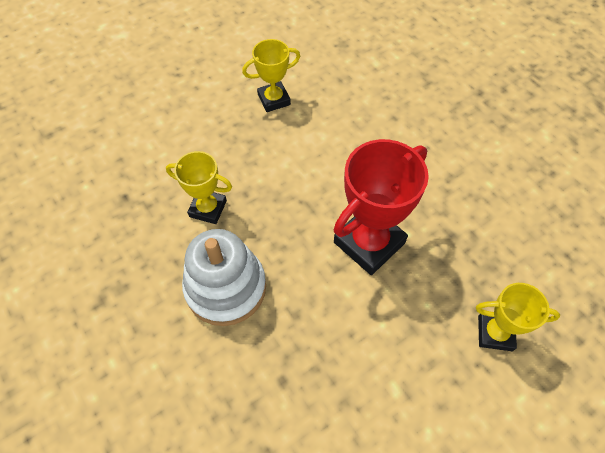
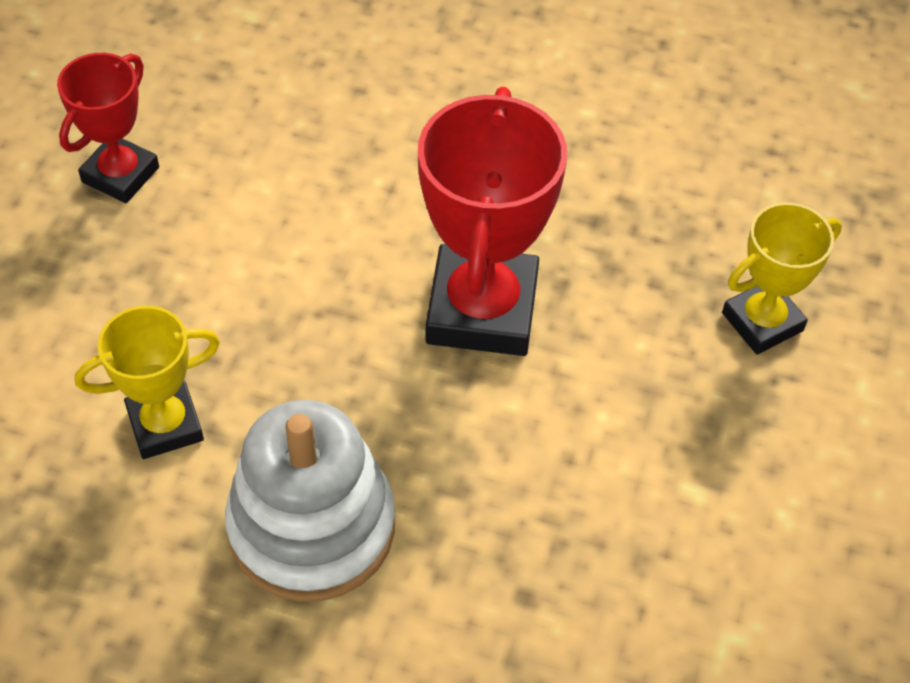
camera: 40 degrees left, 5 degrees down
(274, 99) = (120, 174): yellow trophy -> red trophy

